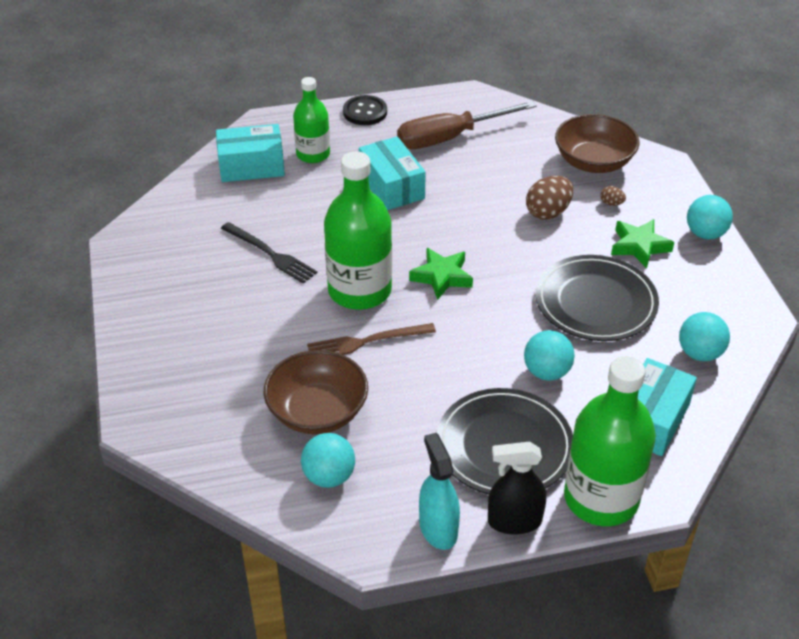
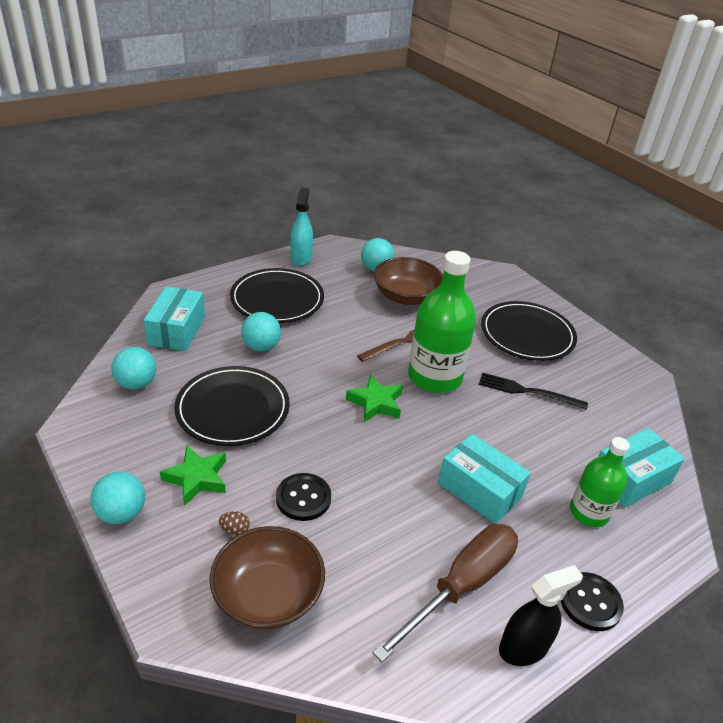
camera: 155 degrees right, 5 degrees down
(204, 319) = (527, 334): none -> black plate
(438, 528) = (301, 258): turquoise spray bottle -> turquoise spray bottle turned 135 degrees counterclockwise
(514, 521) = (258, 267): black spray bottle -> black spray bottle (523, 648)
(548, 212) = (303, 498): brown egg -> black button
(601, 498) = (207, 284): green bottle -> none

